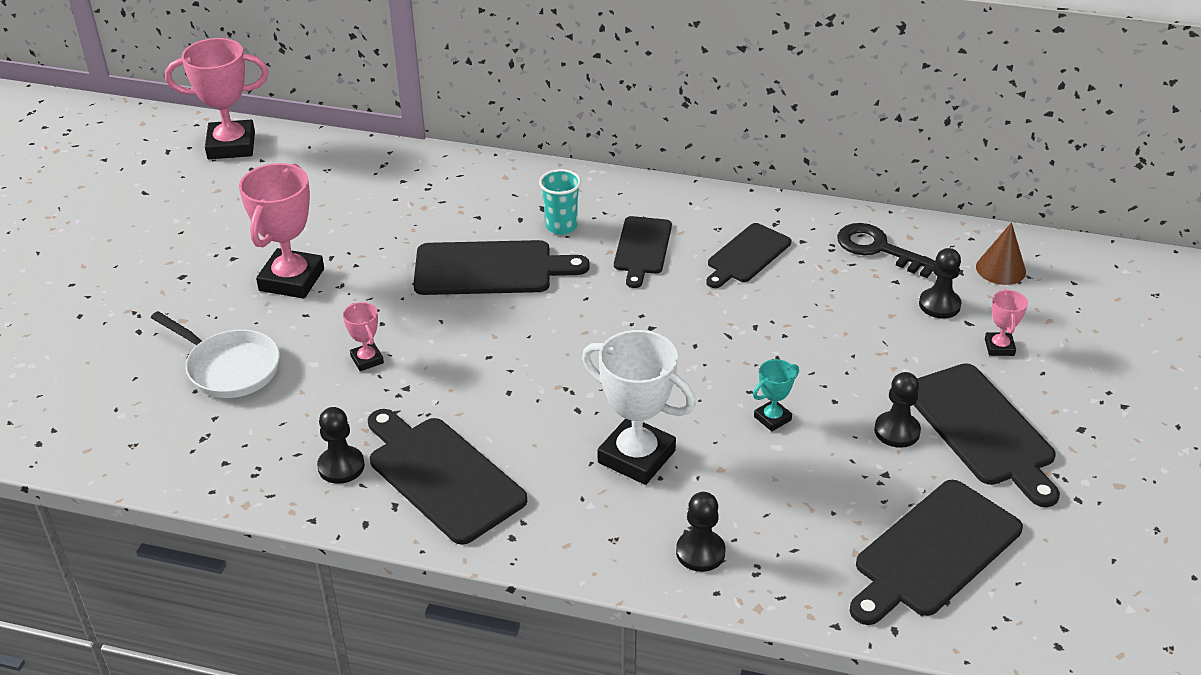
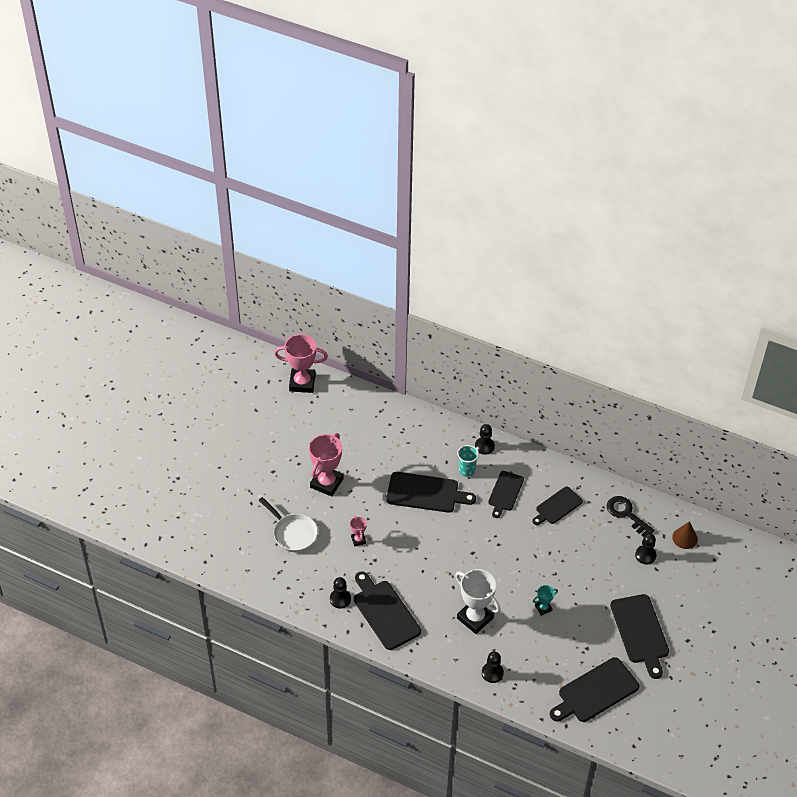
camera: 10 degrees right, 10 degrees up
(897, 431) = (599, 626): black pawn -> black pawn (484, 446)
(999, 347) = (666, 586): pink trophy -> none

